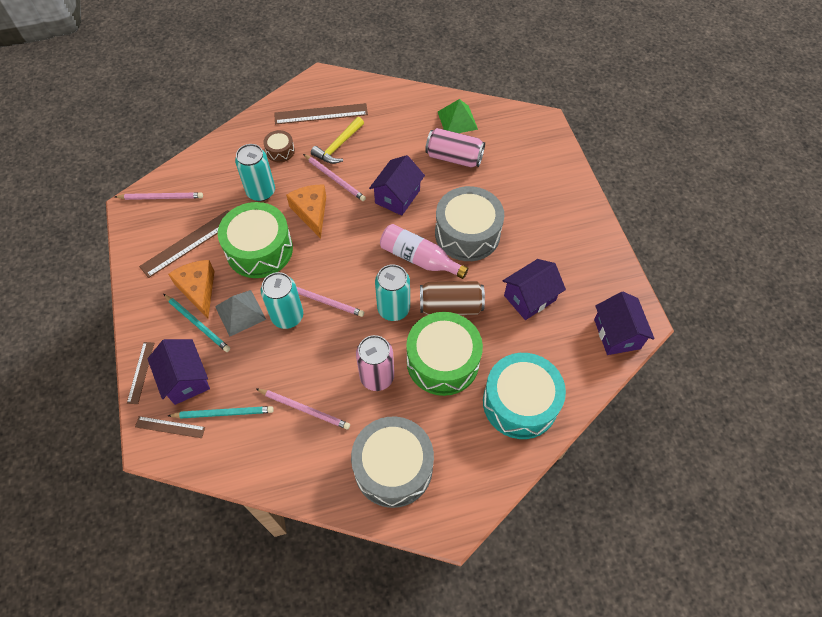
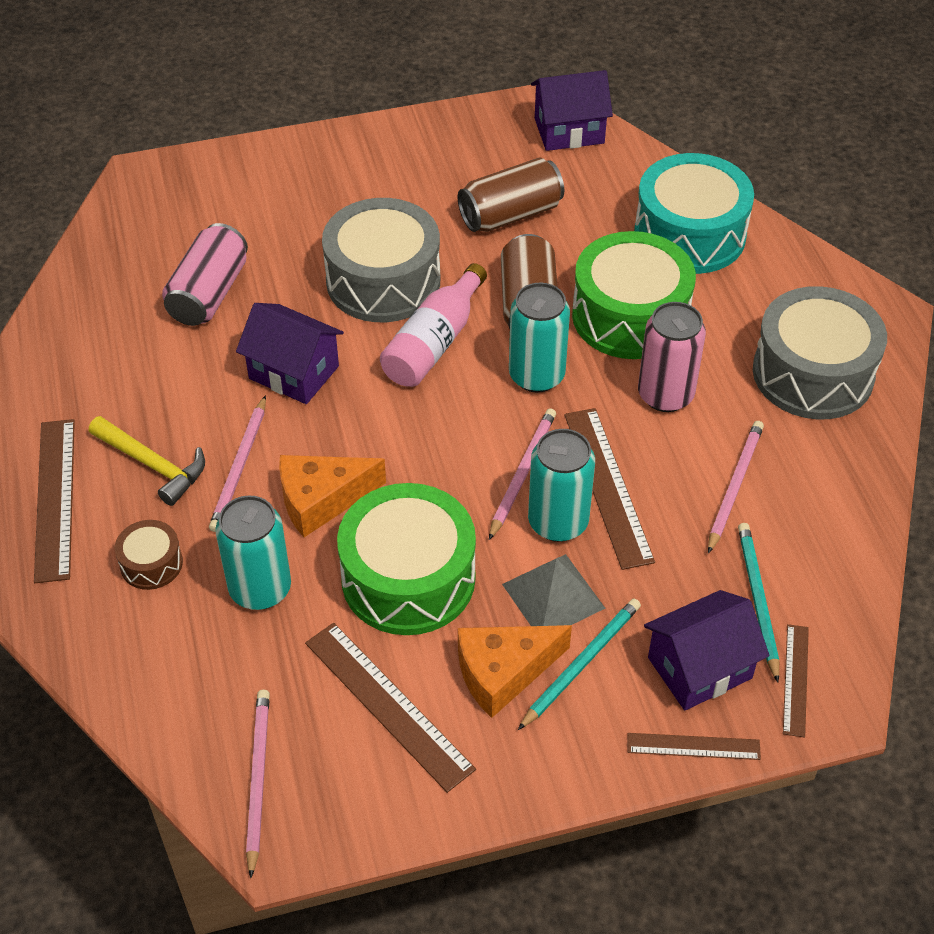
camera: 90 degrees left, 10 degrees down
(310, 342) = (607, 486): none -> brown ruler
(335, 179) = (240, 467): pink pencil -> pink pencil turned 150 degrees clockwise
(457, 120) = (116, 287): green pyramid -> none
(529, 298) = (510, 214): purple house -> brown can

